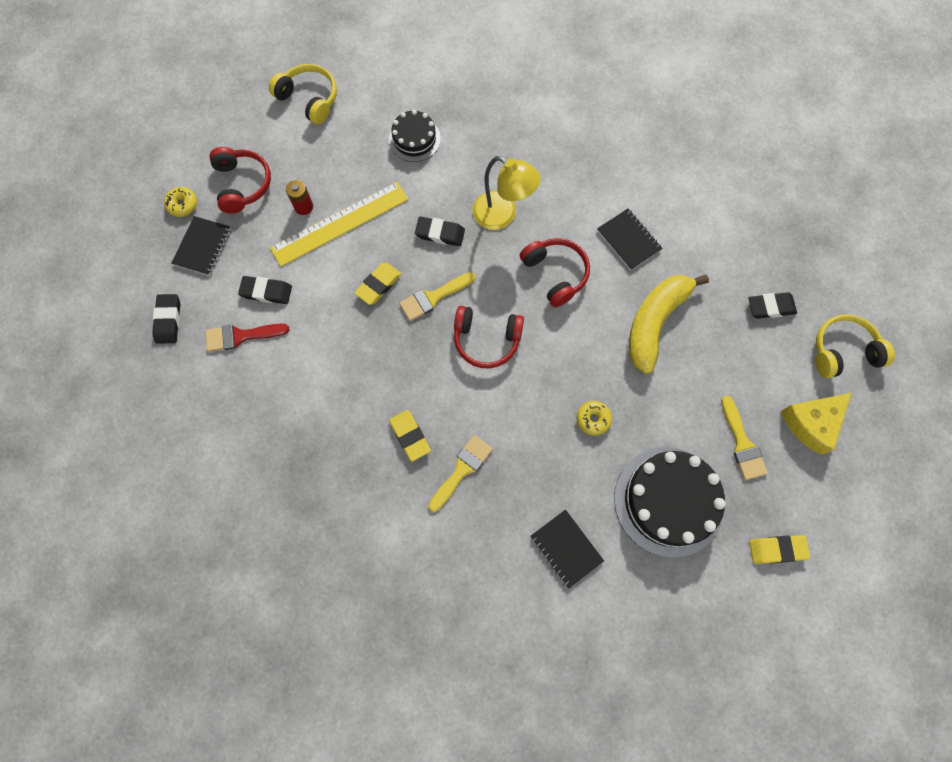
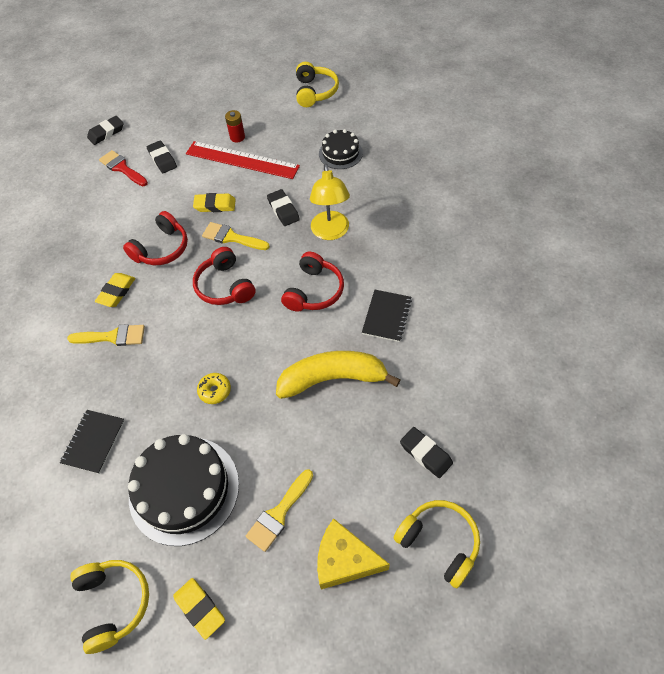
camera: 55 degrees right, 15 degrees down
(182, 205) = (187, 90): yellow donut -> none
(202, 247) = (168, 115): black notebook -> none
(242, 184) = (226, 104): red headphones -> red headphones (162, 248)
(340, 223) = (242, 160): yellow ruler -> red ruler
(728, 612) = (114, 603): none -> yellow headphones

